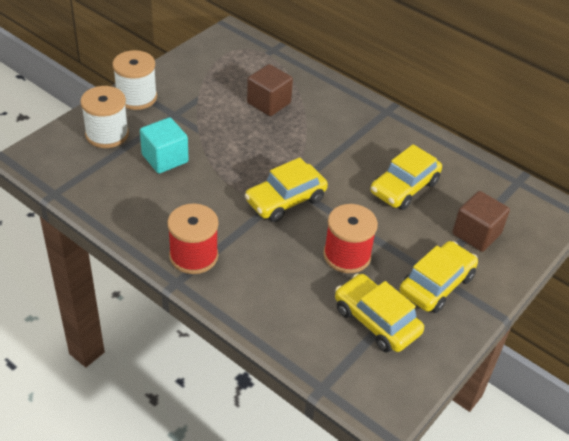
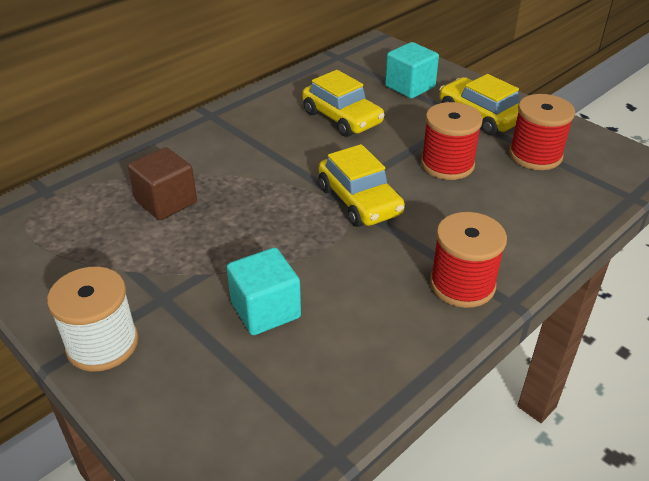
camera: 80 degrees left, 5 degrees down
(107, 134) = (191, 383): white spool -> none
(376, 321) = (535, 155): yellow car -> red spool
(476, 234) = (410, 87): brown cube -> turquoise cube

